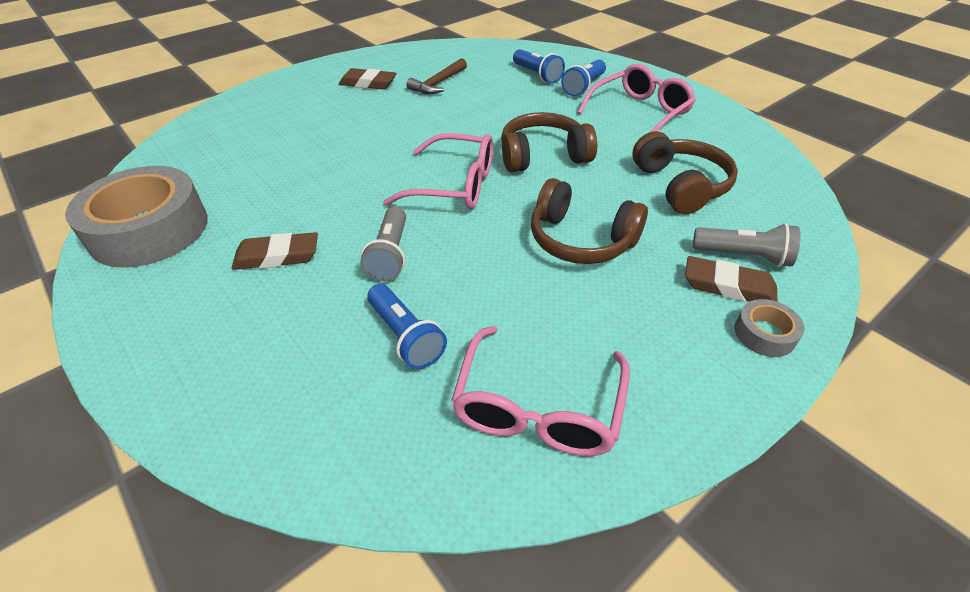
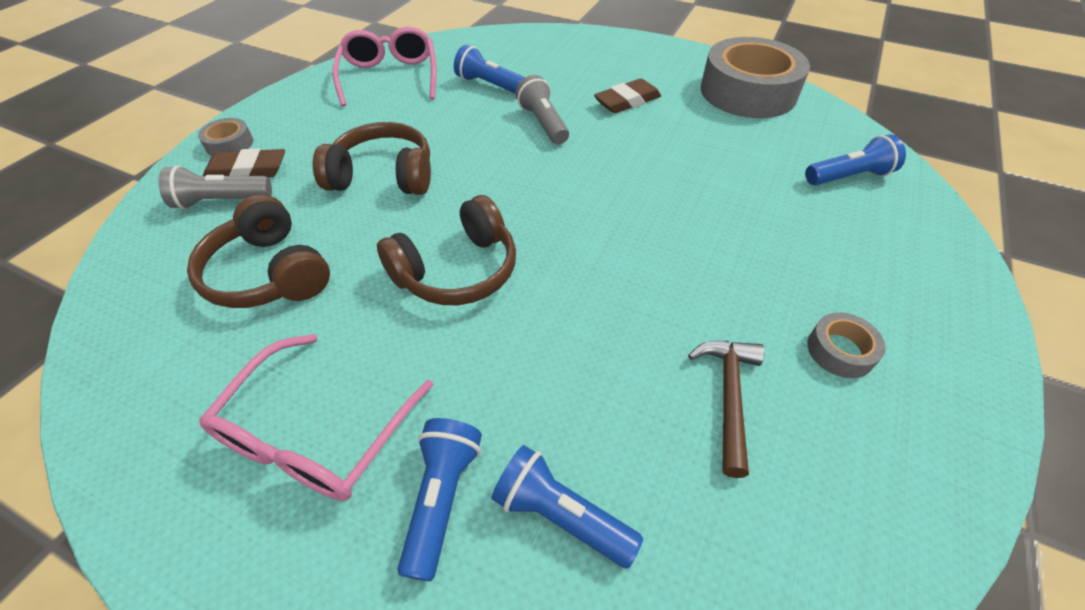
camera: 155 degrees right, 5 degrees up
(218, 141) = (848, 177): none -> blue flashlight
(368, 83) = (840, 351): brown eraser -> grey tape
(454, 185) = (538, 198): pink glasses -> none

